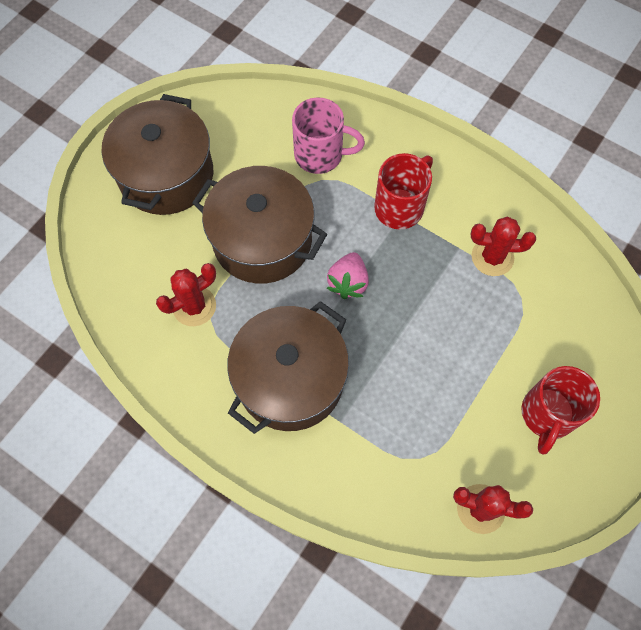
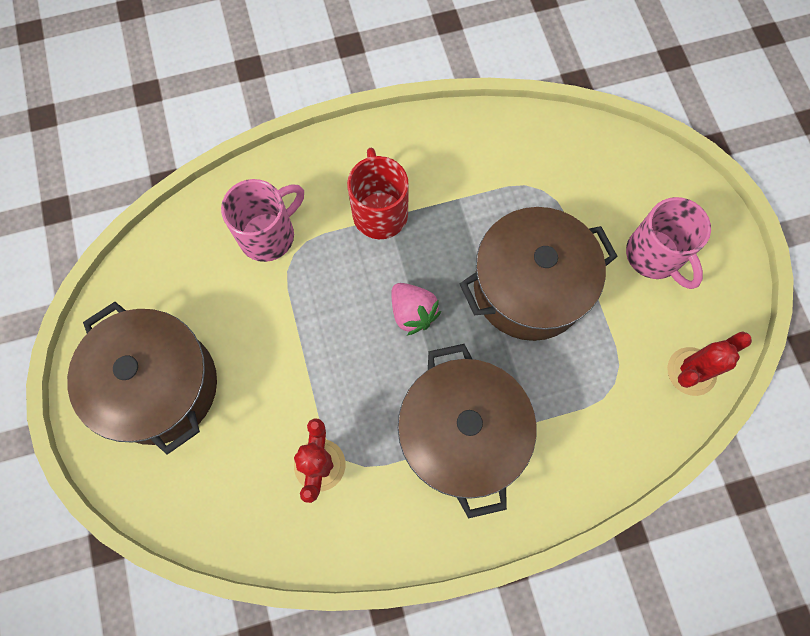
camera: 50 degrees left, 5 degrees up
(262, 240) = (307, 352): brown pot -> brown pot (529, 287)
(492, 257) = (489, 181): red cactus -> none
(547, 415) = (654, 256): red mug -> pink mug

